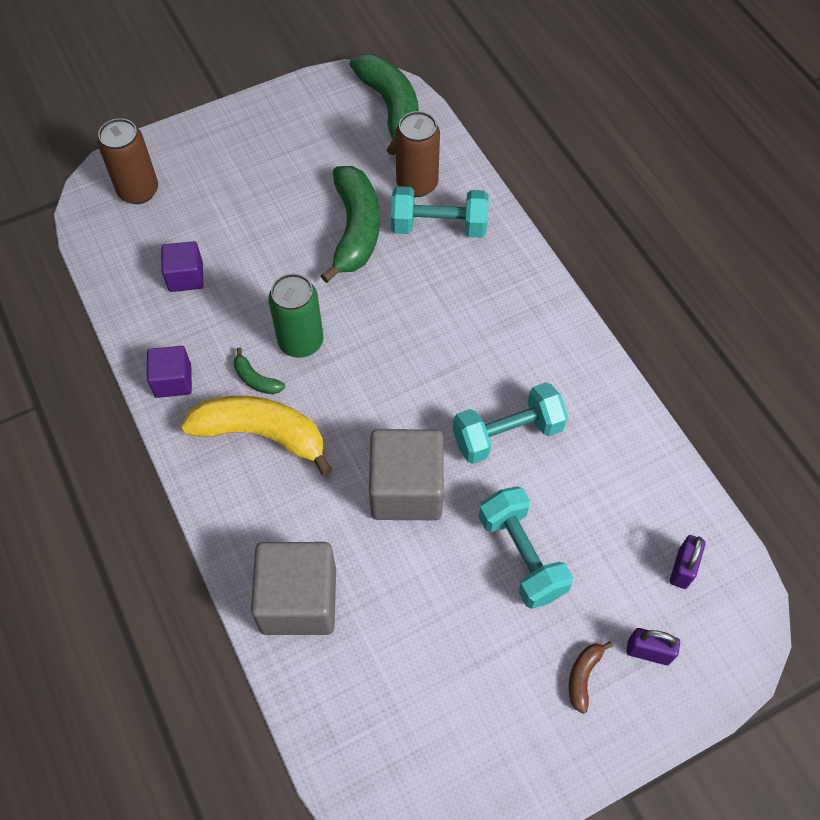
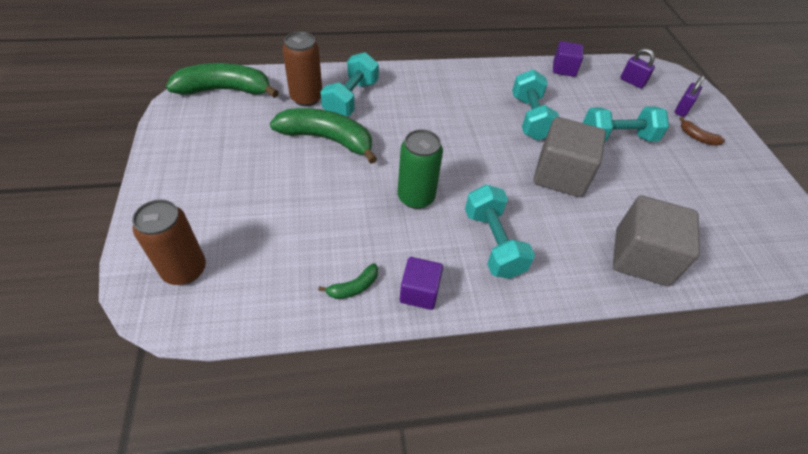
camera: 75 degrees left, 10 degrees down
(186, 277) = (311, 256): purple cube -> purple cube (564, 69)
(256, 379) = (440, 234): green banana -> green banana (354, 287)
(261, 434) = (493, 243): yellow banana -> turquoise dumbbell

